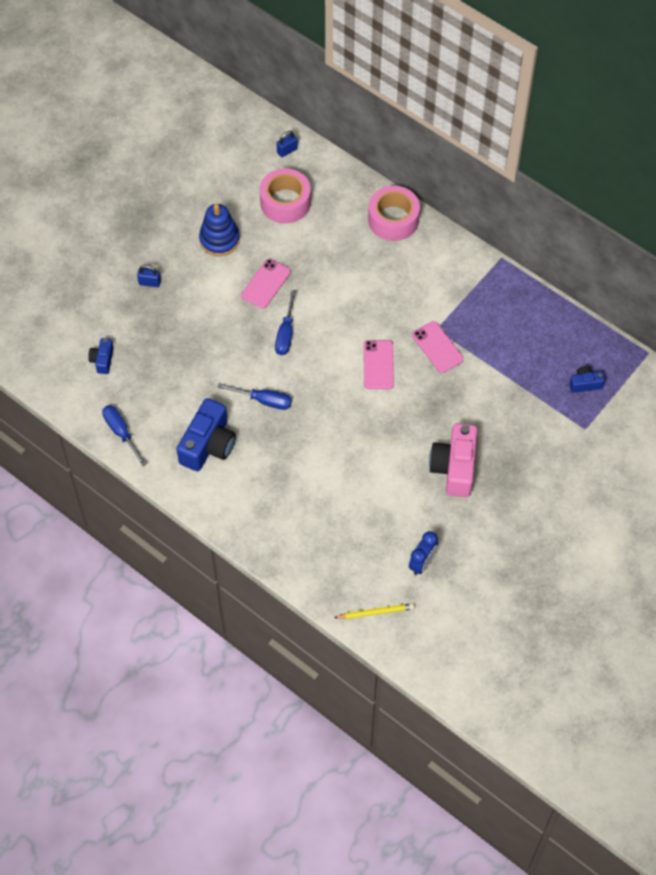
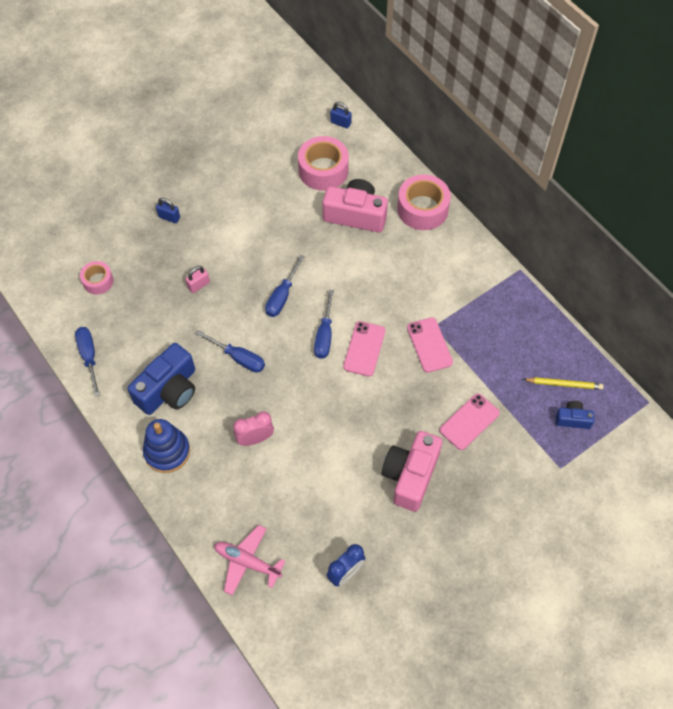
camera: 15 degrees right, 0 degrees up
(102, 360) = (98, 281): blue camera -> pink tape
(202, 341) = (198, 285): none -> pink padlock
(219, 240) = (249, 191): blue stacking toy -> blue stacking toy (167, 452)
(266, 284) = (279, 243): pink phone -> pink phone (469, 421)
(287, 150) = (340, 123): blue padlock -> blue padlock turned 45 degrees clockwise
(304, 469) = (255, 439): none -> pink clock
(331, 240) = (355, 215): none -> pink camera
(332, 576) = (247, 562): none -> pink plane
(337, 361) = (324, 335): none -> blue screwdriver
(376, 612) = (280, 615): yellow pencil -> yellow pencil (564, 384)

